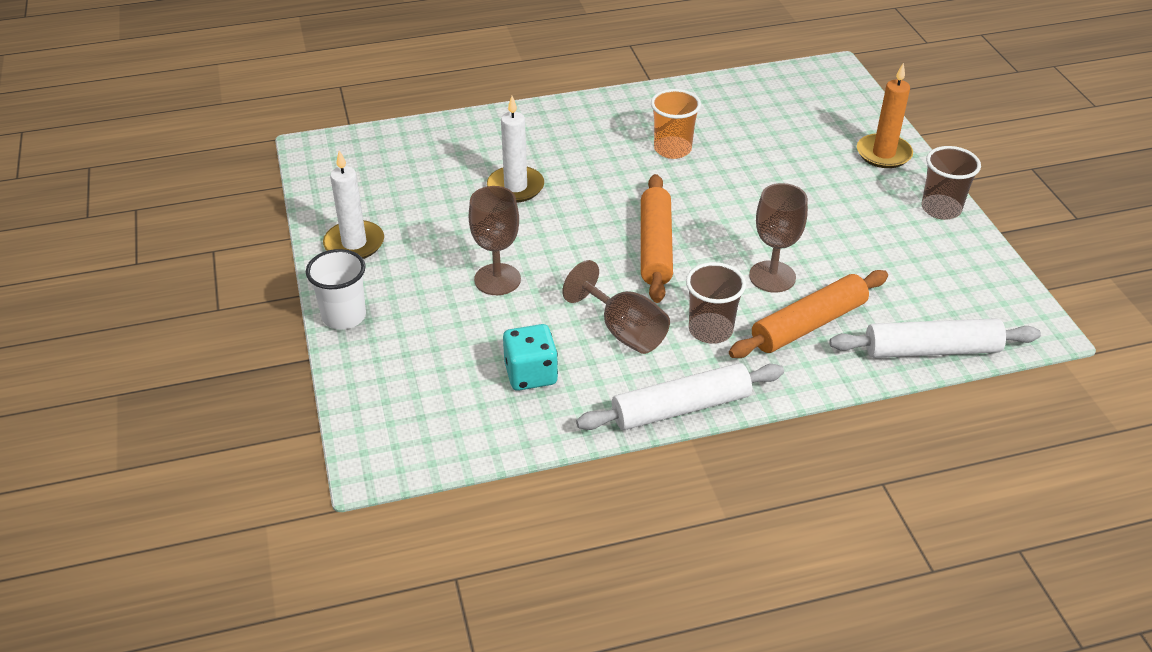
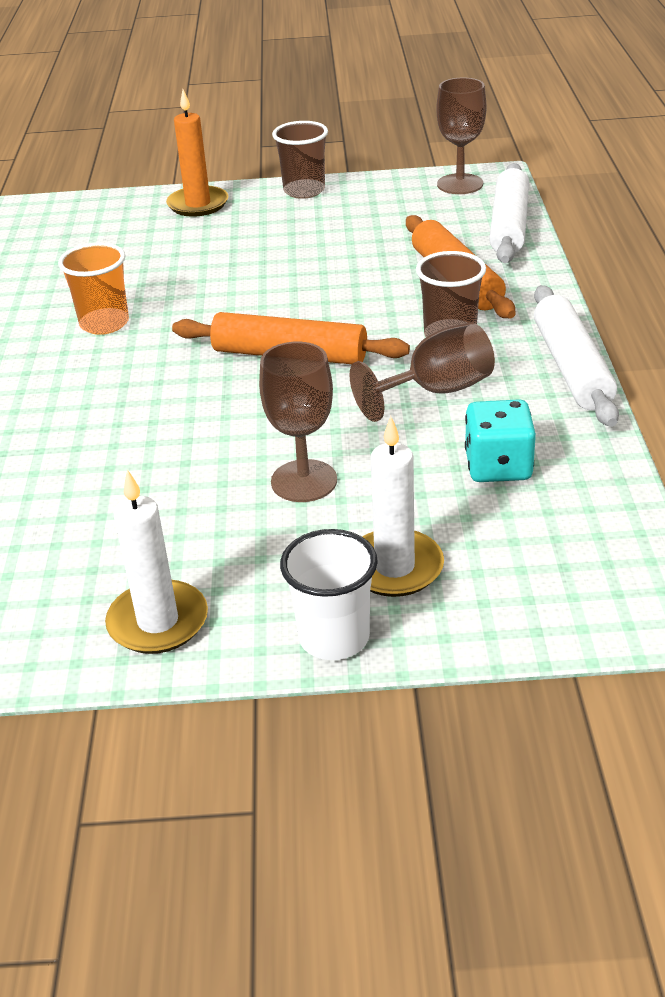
camera: 75 degrees left, 5 degrees down
(515, 187) = (107, 451): white candle -> white candle (394, 567)
(772, 277) = (373, 289): brown goblet -> brown goblet (460, 184)

